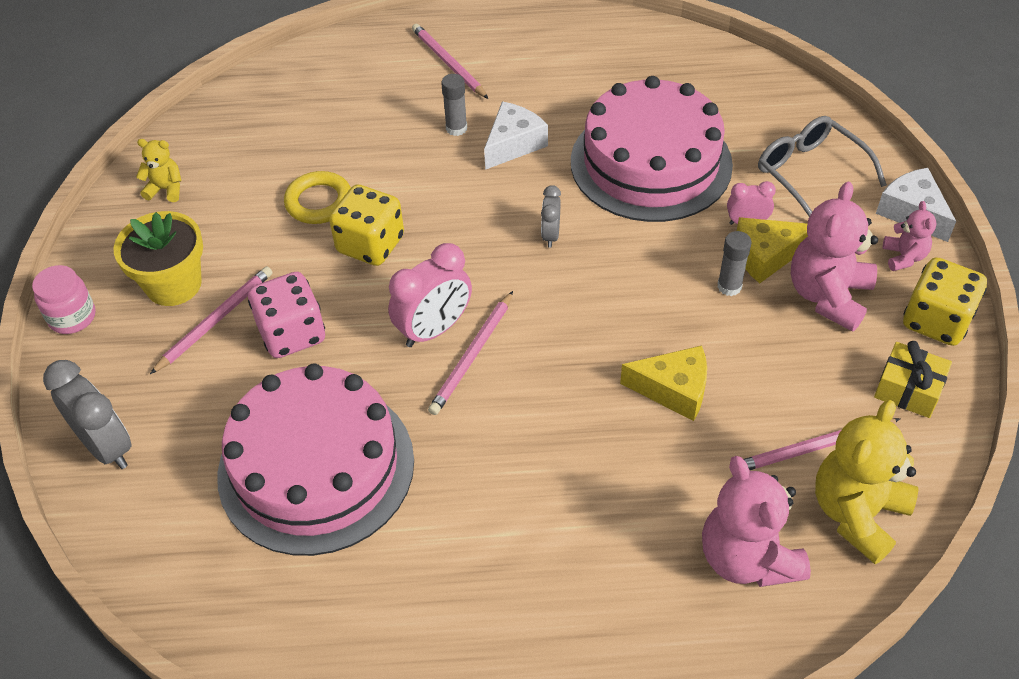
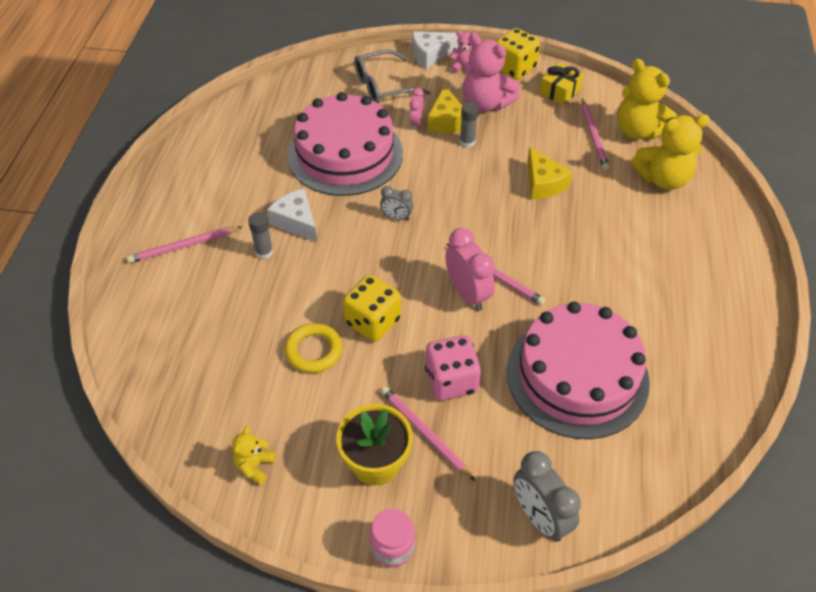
camera: 80 degrees left, 0 degrees up
(107, 447) = (540, 517): grey clock -> grey clock turned 90 degrees counterclockwise
(673, 390) = (543, 183): yellow cheese -> yellow cheese turned 135 degrees clockwise
(747, 558) = (663, 179): pink teddy bear -> yellow teddy bear

